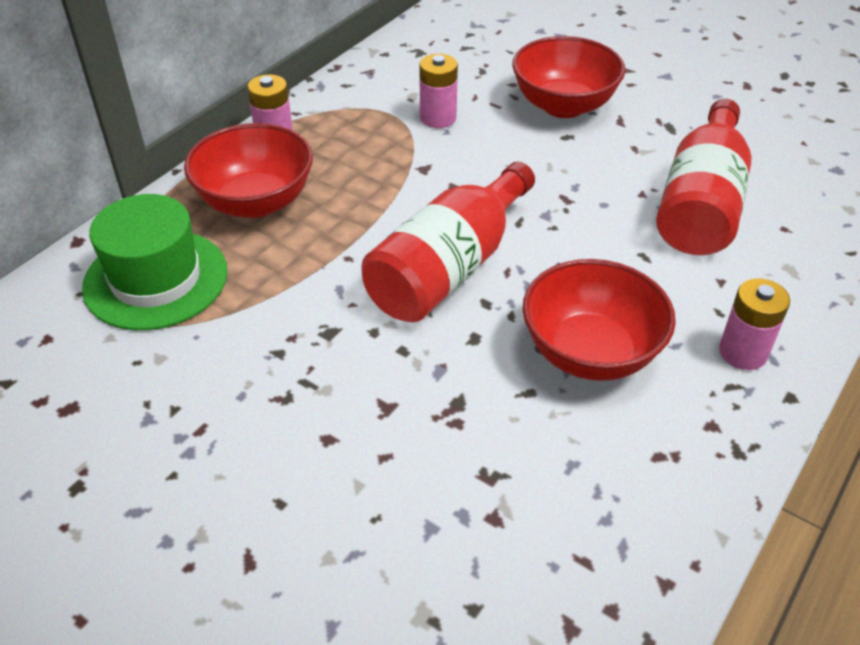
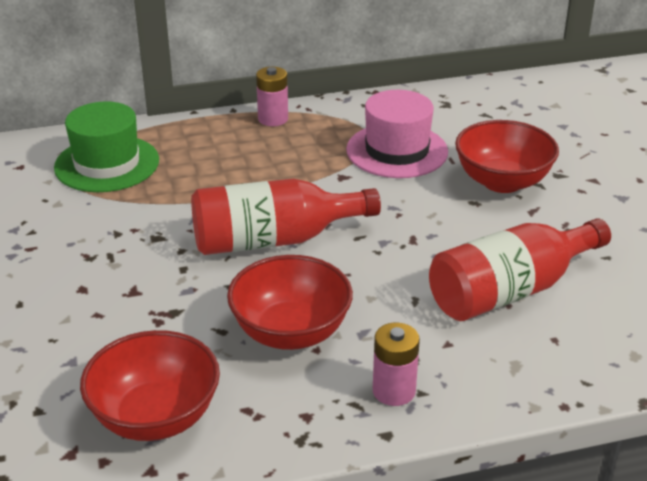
camera: 40 degrees right, 10 degrees down
(256, 202) = (213, 149): red bowl -> red bowl (155, 417)
(438, 118) = (397, 151): pink battery -> pink hat

